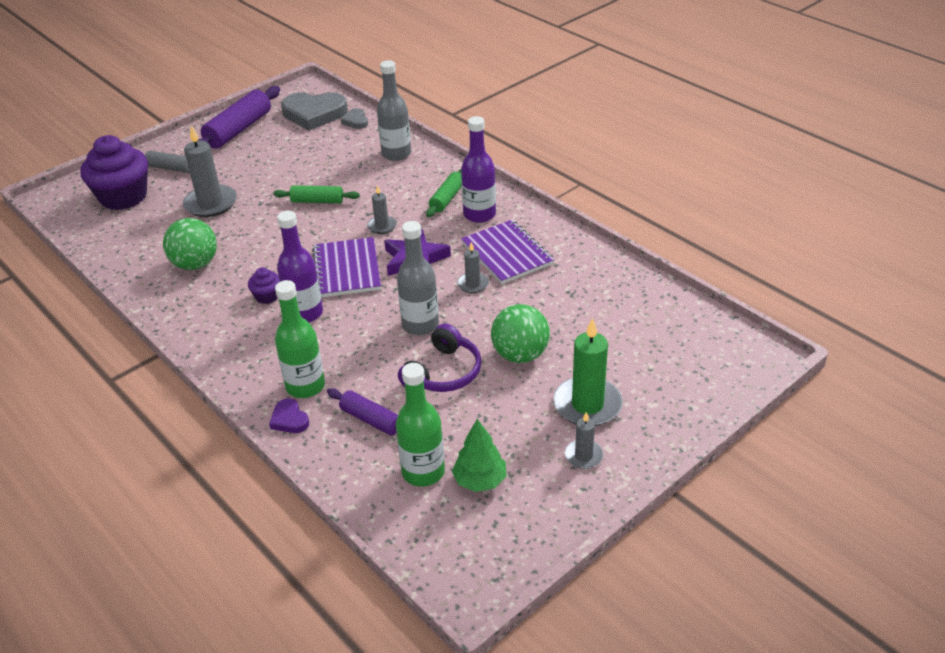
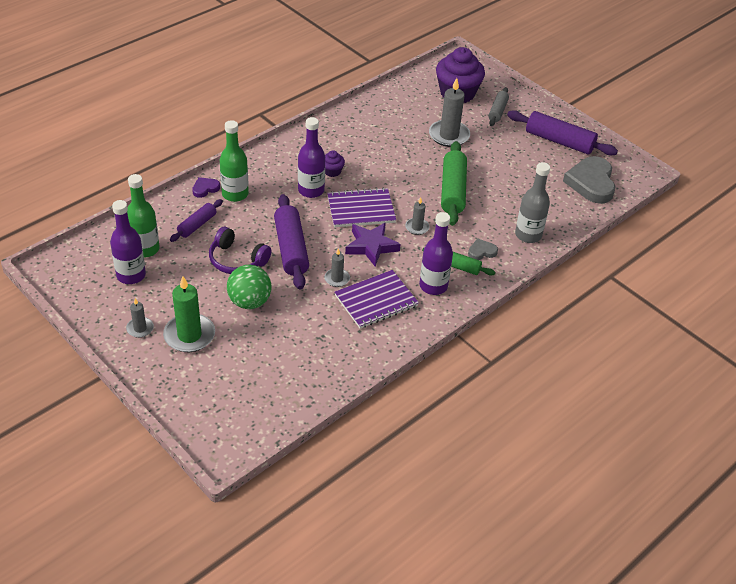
camera: 85 degrees right, 5 degrees up
(195, 264) = (372, 135): green ball -> none
(317, 201) = (453, 190): green rolling pin -> green rolling pin, size x1.73
(356, 121) = (582, 209): grey heart -> grey heart (481, 251)
(420, 325) = (291, 249): grey bottle -> purple rolling pin
(480, 480) = (131, 275): green tree -> purple bottle

